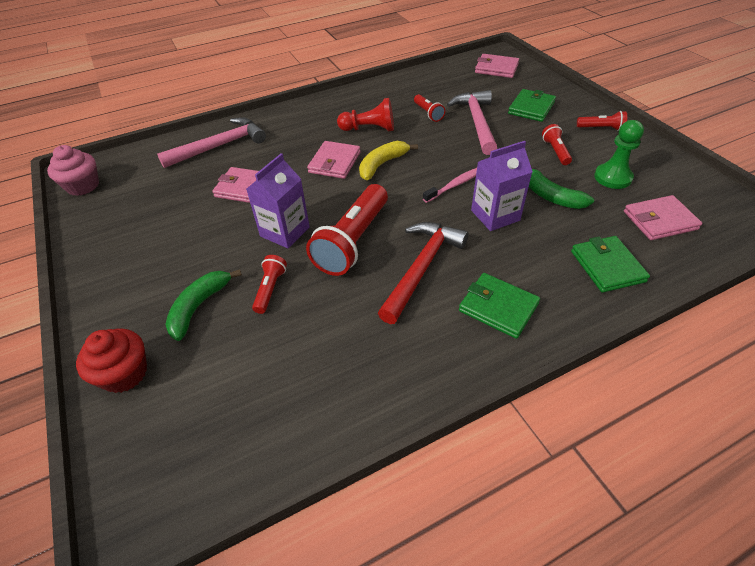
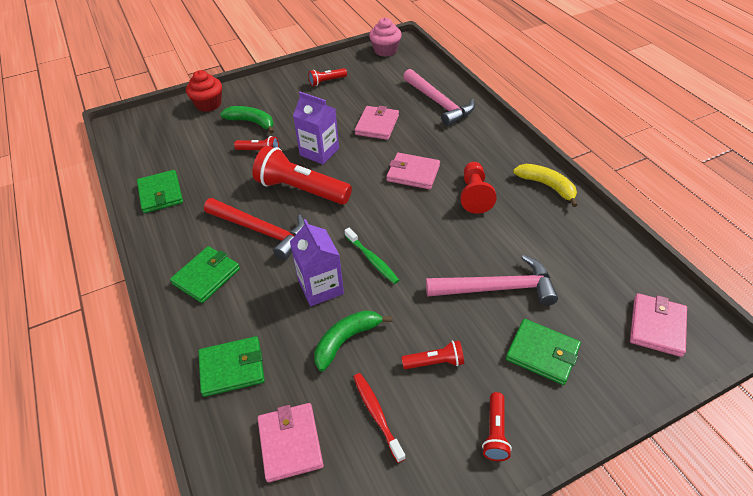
camera: 90 degrees right, 0 degrees up
(349, 393) = (160, 194): none -> green wallet
(382, 164) = (409, 205): yellow banana -> yellow banana (547, 186)
(428, 113) = (513, 244): red flashlight -> red flashlight (327, 81)
(455, 185) = (372, 260): pink toothbrush -> green toothbrush
(612, 177) = (377, 414): green pawn -> red toothbrush

